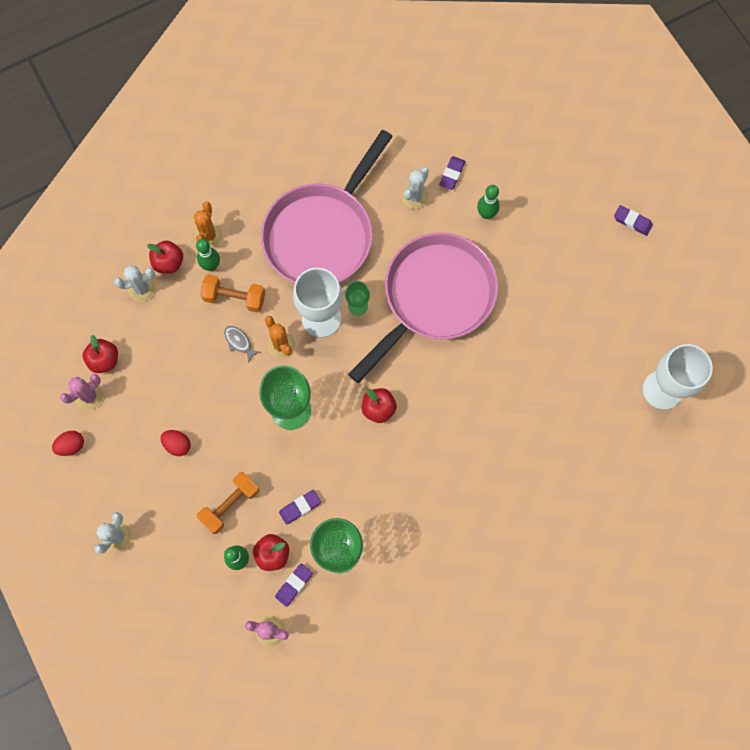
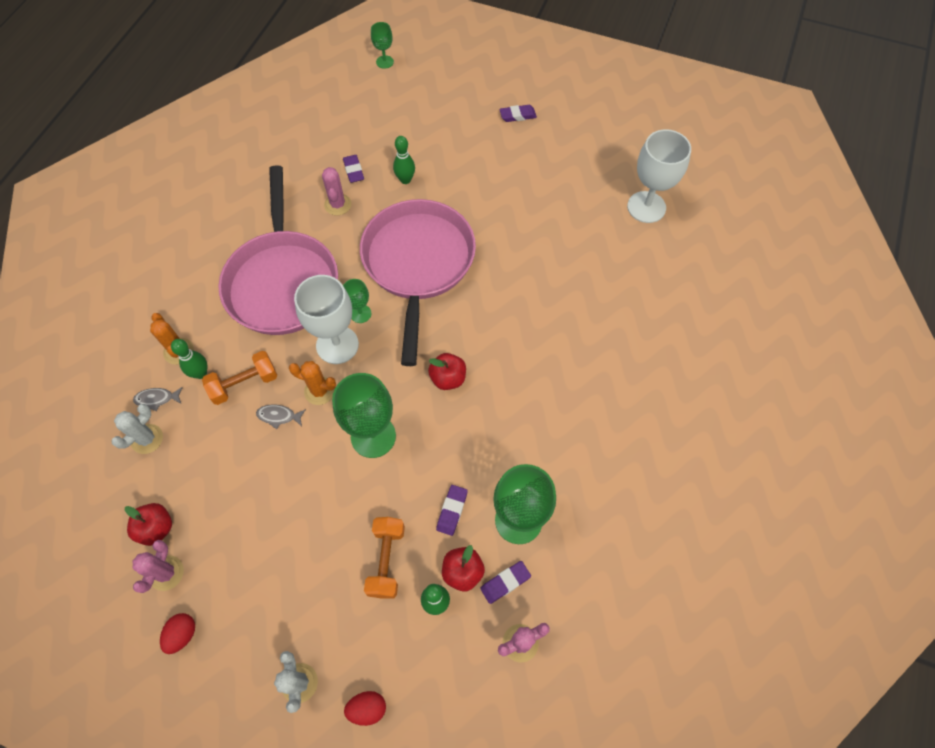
camera: 40 degrees left, 10 degrees down
(169, 263) = (157, 399): red apple -> grey fish
(177, 445) = (292, 547): red egg -> red egg (367, 708)
(294, 585) = (505, 582): purple eraser -> purple eraser turned 60 degrees clockwise
(415, 197) = (338, 204): white cactus -> pink cactus
(564, 83) = (384, 62): none -> green goblet

